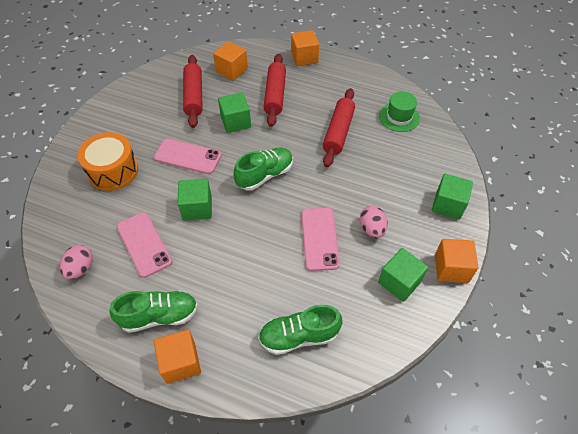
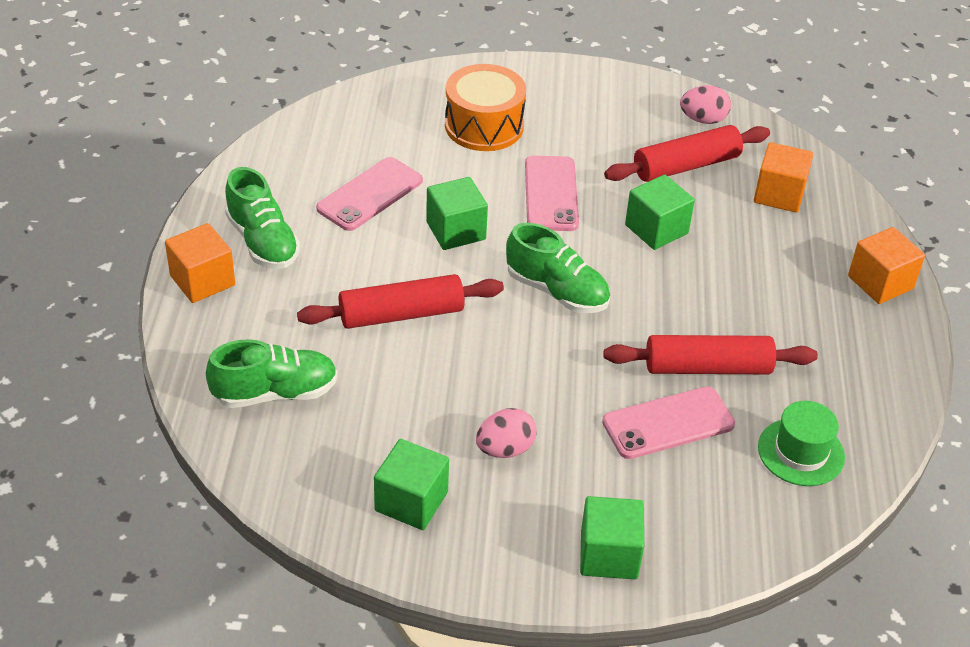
camera: 70 degrees right, 10 degrees down
(80, 268) = (309, 148): pink egg -> pink egg (703, 120)
(275, 95) = (751, 263): red rolling pin -> red rolling pin (401, 314)
(299, 336) = (275, 393): green shoe -> green shoe turned 105 degrees clockwise
(319, 238) = (457, 384): pink phone -> pink phone (668, 423)
(451, 268) = (466, 572): orange cube -> none

